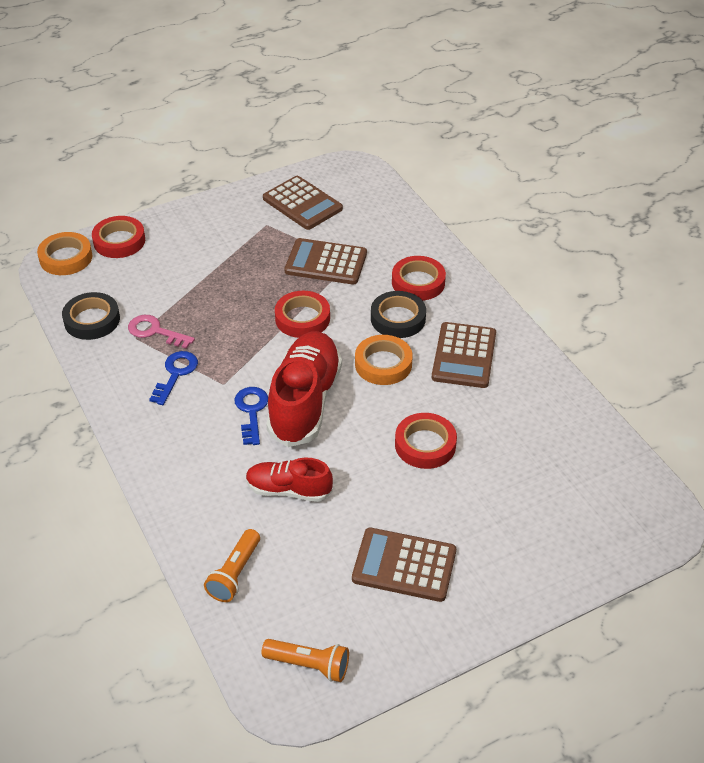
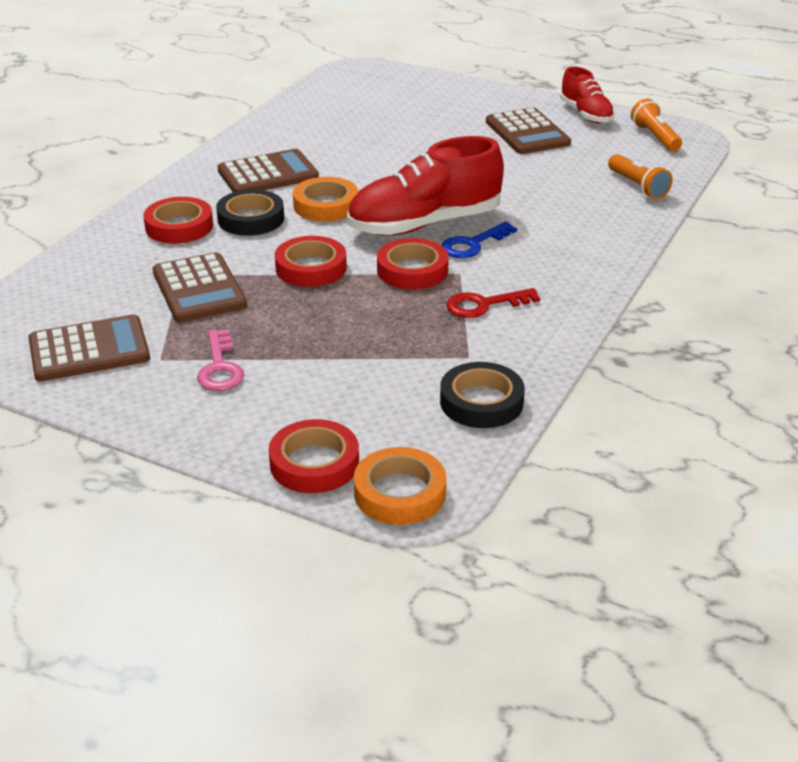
camera: 125 degrees left, 10 degrees down
(155, 331) = (442, 347): pink key -> pink key (220, 367)
(175, 374) = (484, 305): blue key -> red key
(235, 574) = (638, 186): orange flashlight -> orange flashlight turned 75 degrees clockwise
(288, 490) = (530, 195): red shoe -> red shoe (586, 114)
(302, 204) = (89, 350): brown calculator -> brown calculator turned 60 degrees clockwise
(425, 445) = (400, 159): red tape -> red tape (412, 270)

